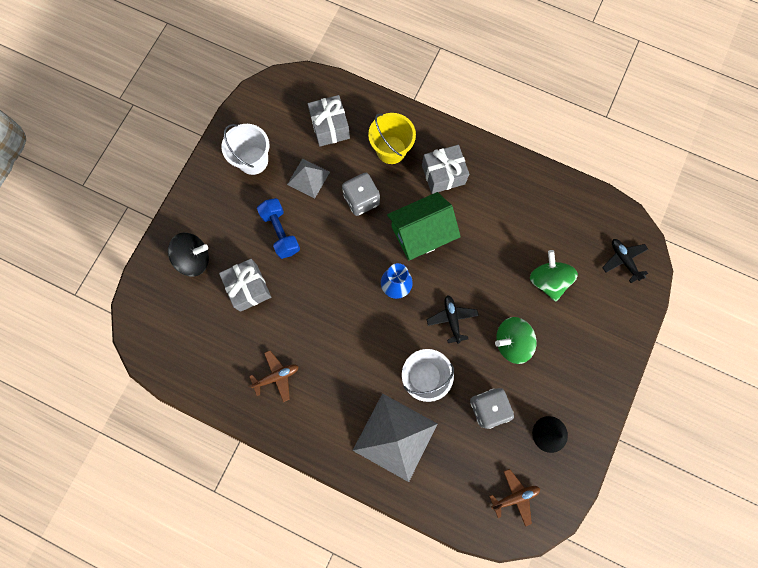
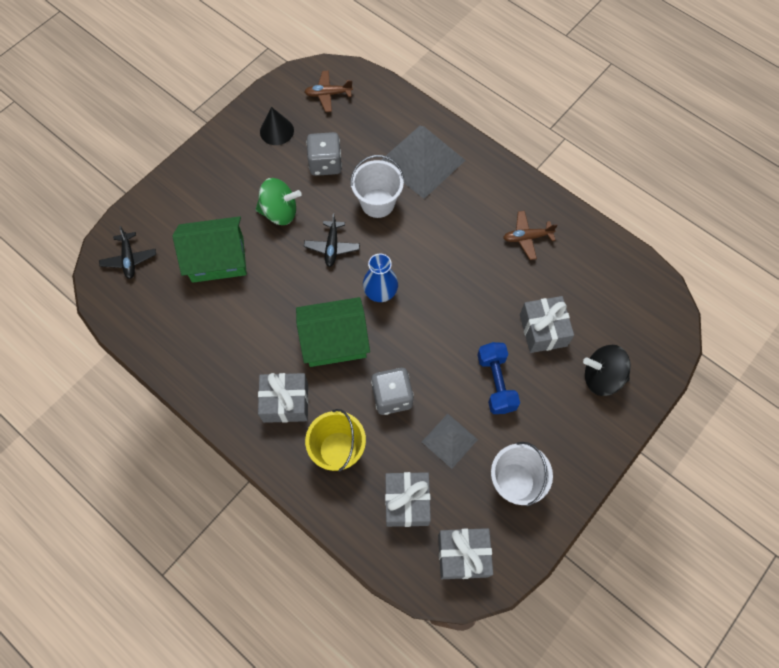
camera: 165 degrees left, 10 degrees down
(281, 103) = (463, 555): none -> grey gift
(547, 280) = (217, 259): green spinning top -> green house

